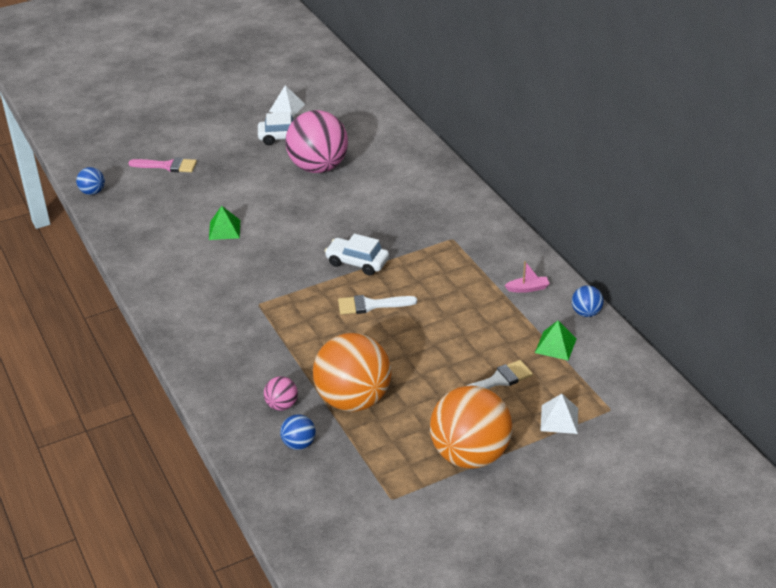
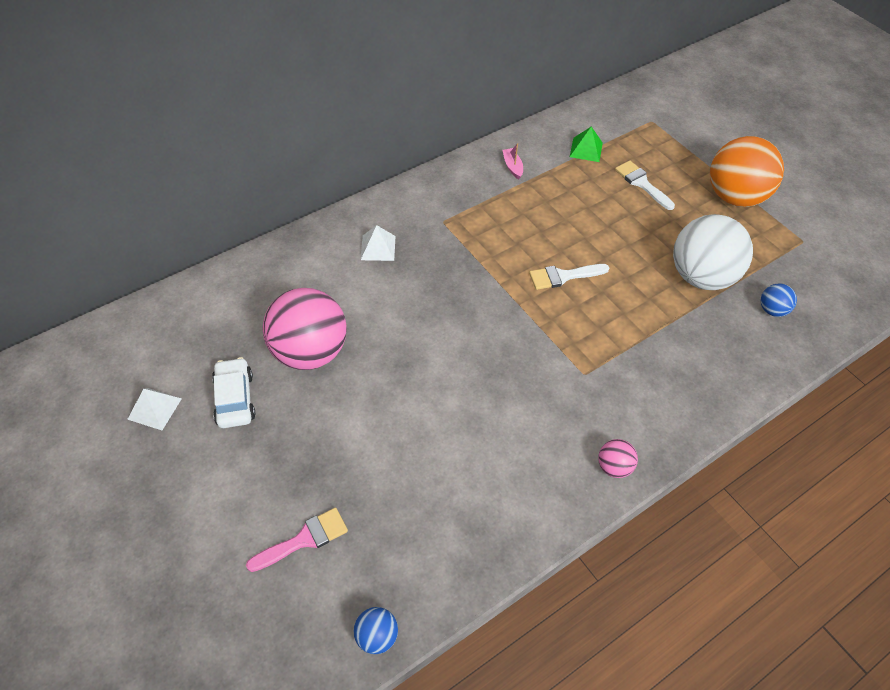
camera: 100 degrees left, 15 degrees up
(167, 166) = (304, 539): pink brush -> pink brush turned 60 degrees clockwise
(224, 229) = (452, 434): green pyramid -> none
(282, 405) = (729, 330): pink ball -> pink ball (614, 467)
(353, 400) = (701, 277): orange ball -> white ball
(357, 262) = (495, 294): white car -> none
(371, 305) = (563, 276): white brush -> white brush turned 90 degrees clockwise
(559, 419) = (673, 147): white pyramid -> white pyramid (378, 247)
(586, 313) = (538, 132): blue ball -> none

